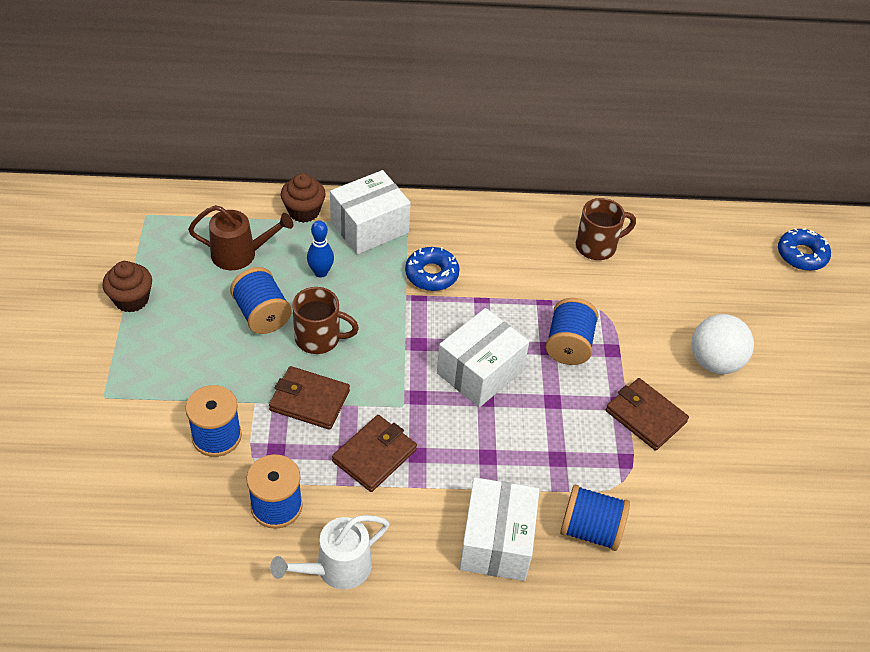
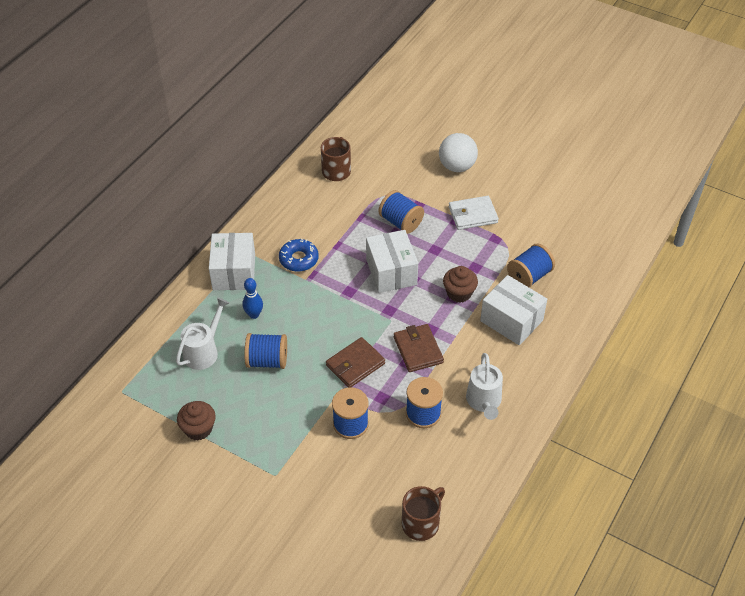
camera: 55 degrees left, 0 degrees up
(240, 254) = (204, 351): brown watering can -> white watering can
(304, 211) = (191, 300): brown cupcake -> brown cupcake (459, 293)
(319, 338) = (309, 338): brown mug -> brown mug (421, 523)
(645, 416) = (473, 215): brown wallet -> white wallet
(801, 255) = (410, 89): blue donut -> none

